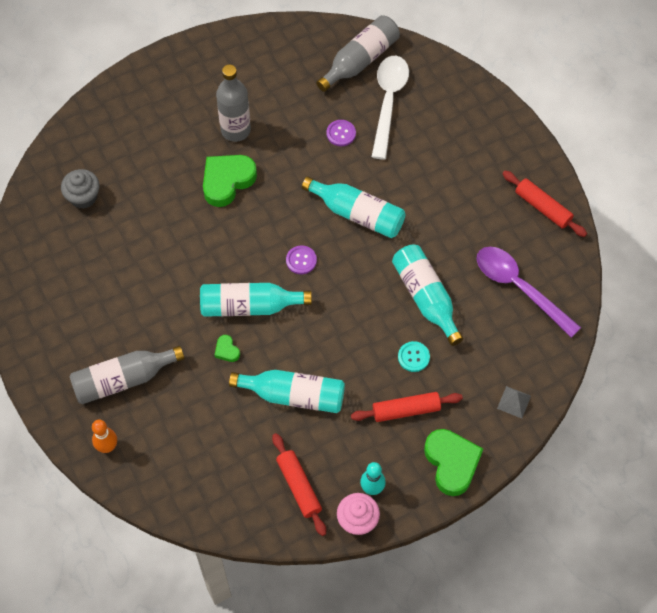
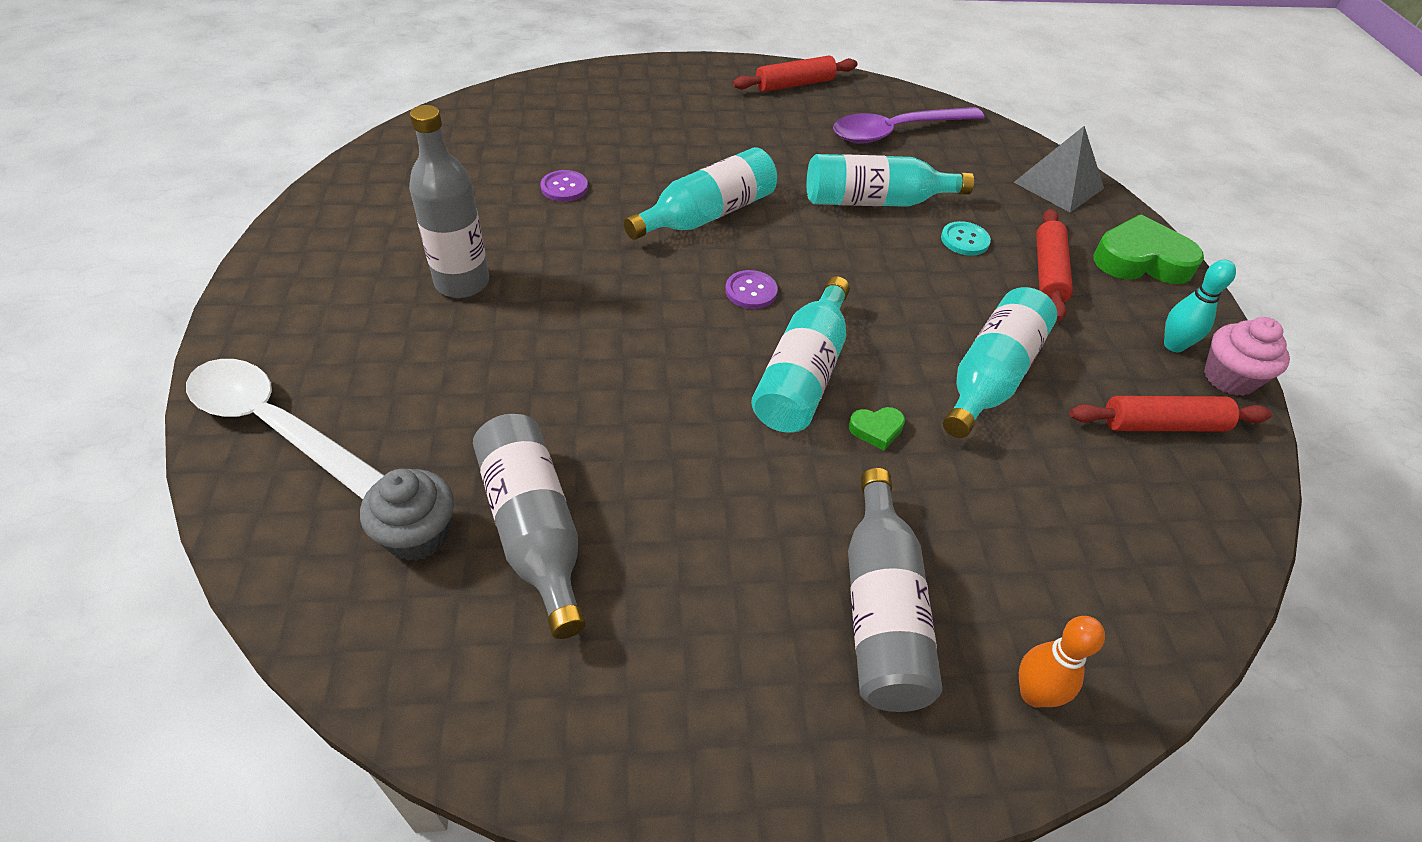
camera: 70 degrees left, 15 degrees down
(227, 181) = (549, 323): green heart -> none
(360, 60) = (463, 136): grey bottle -> grey bottle (534, 529)
(388, 102) = (551, 136): white spoon -> white spoon (276, 426)
(514, 402) = (1058, 185): grey pyramid -> grey pyramid, size x1.79

